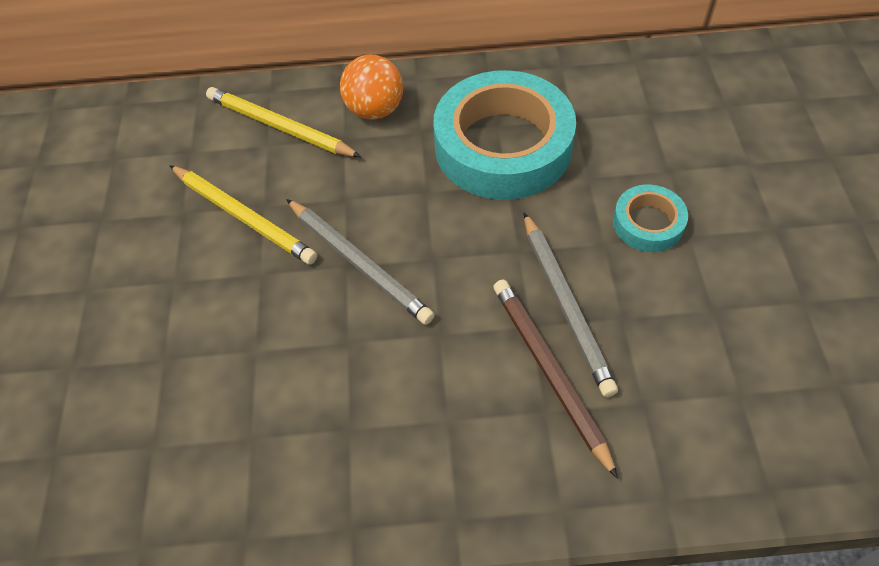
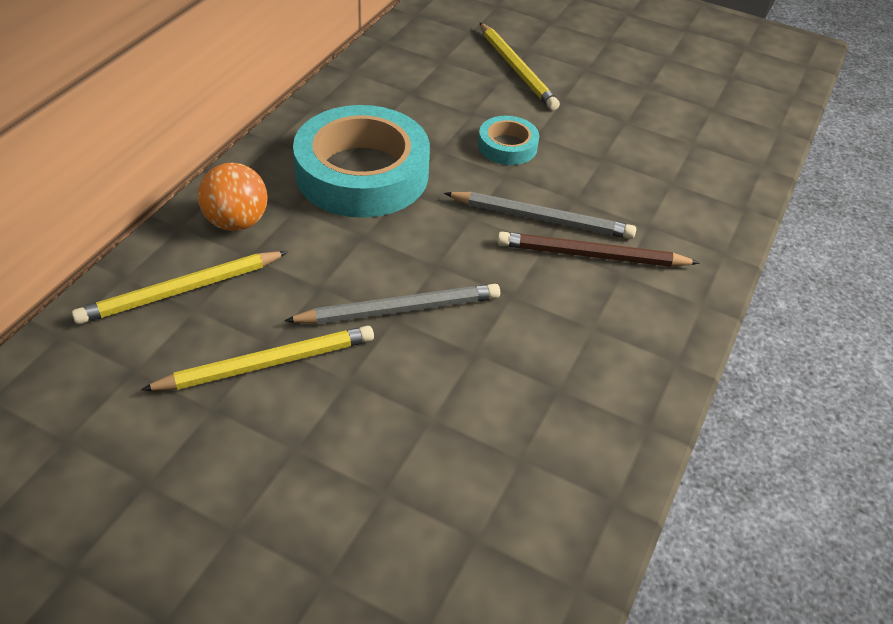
camera: 65 degrees left, 10 degrees down
(783, 166) = (516, 69): none -> yellow pencil

